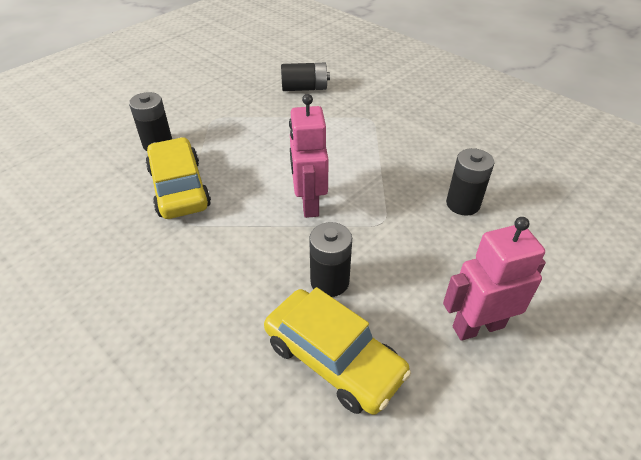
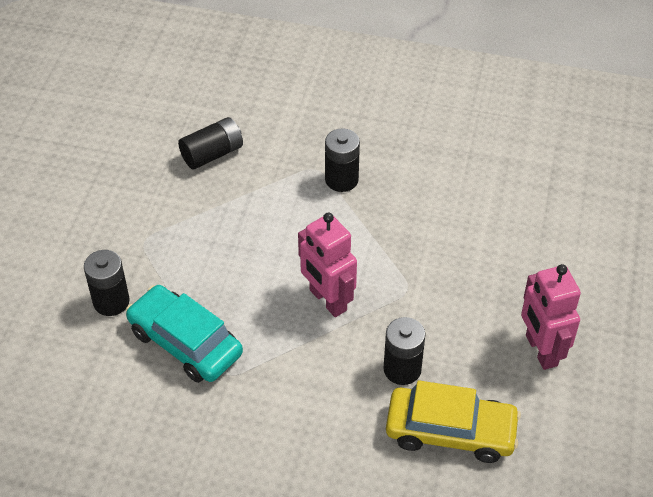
camera: 30 degrees left, 5 degrees up
(179, 188) = (185, 342): yellow car -> turquoise car
(463, 204) = (466, 236): black battery -> black battery (341, 180)
(478, 326) = (540, 350): pink robot -> pink robot turned 60 degrees counterclockwise

